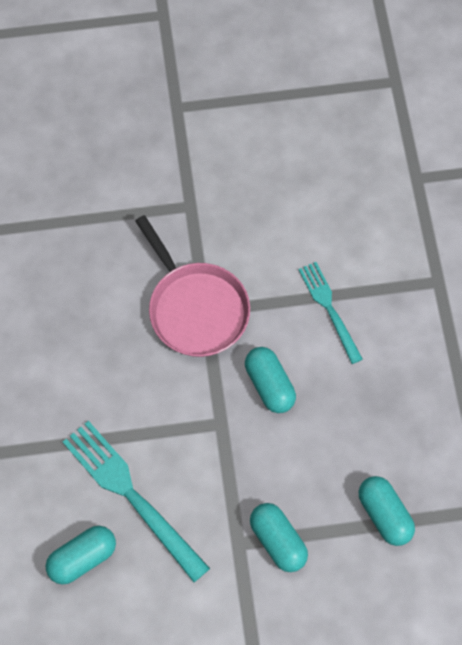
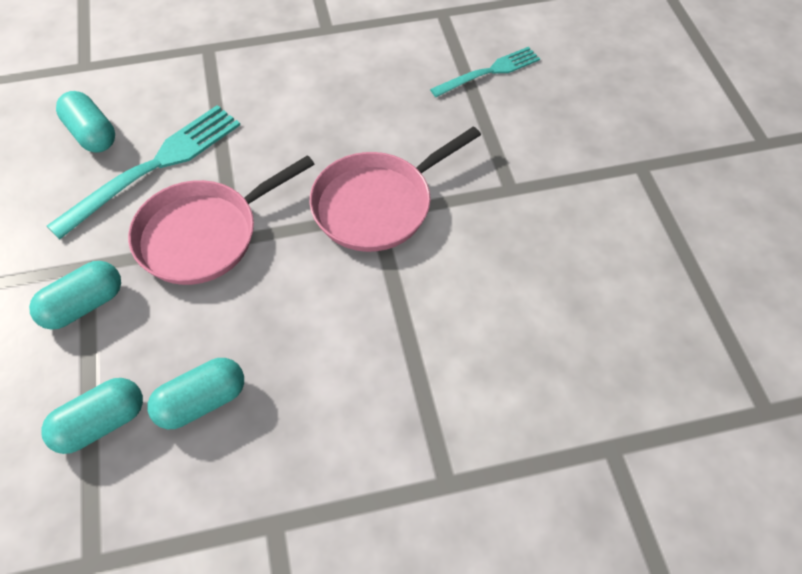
camera: 85 degrees right, 10 degrees down
(214, 448) = (203, 235): none -> pink pan
(269, 385) = (282, 284): turquoise capsule -> turquoise capsule (201, 402)
(329, 308) = (391, 343): turquoise fork -> turquoise fork (490, 71)

